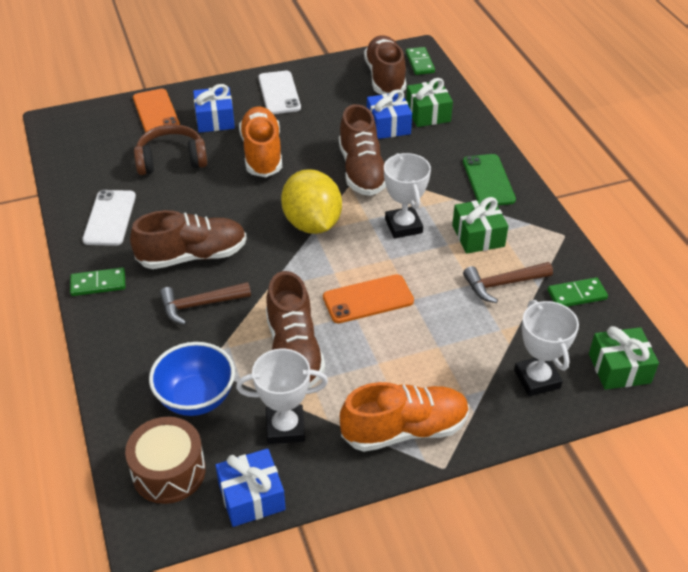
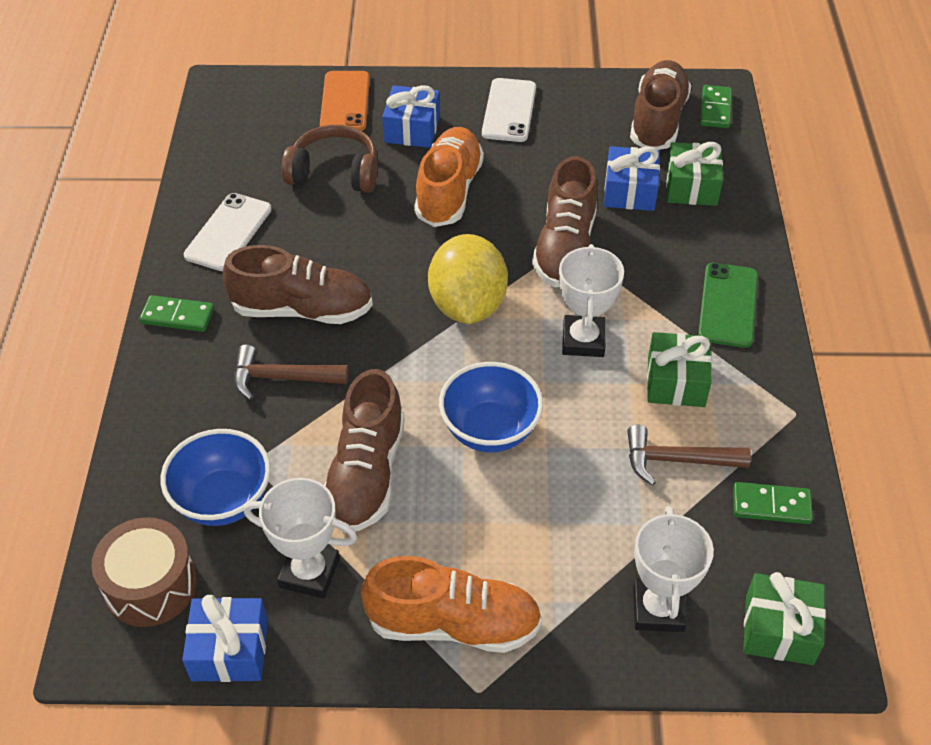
camera: 20 degrees right, 5 degrees up
(368, 299) = (490, 430): orange phone -> blue bowl

